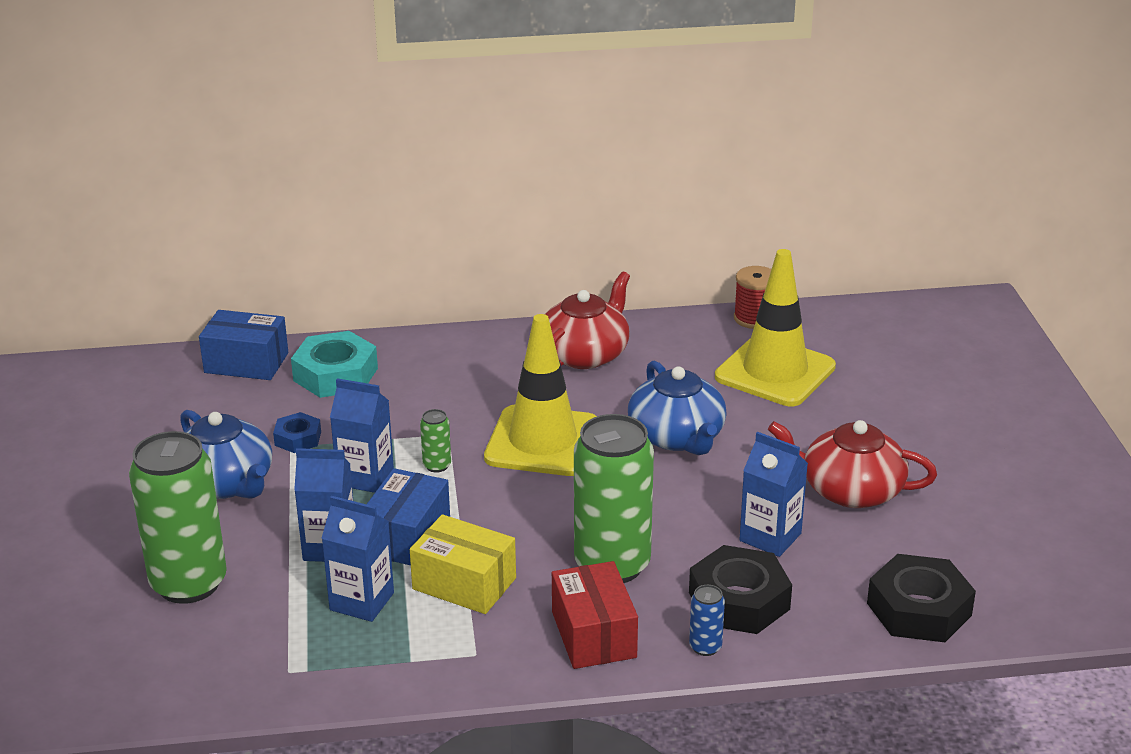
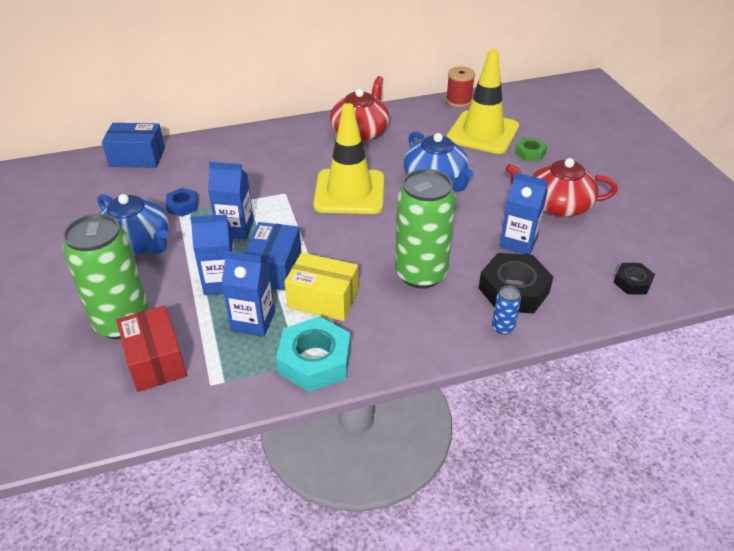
camera: 10 degrees left, 10 degrees up
(335, 374) = (200, 160): turquoise nut -> turquoise nut (315, 361)
(437, 465) = (283, 215): green can -> none
(593, 634) = (423, 327): red box -> red box (155, 361)
(838, 410) = (530, 153): none -> green nut
(919, 609) = (632, 282): black nut -> black nut, size x0.55

